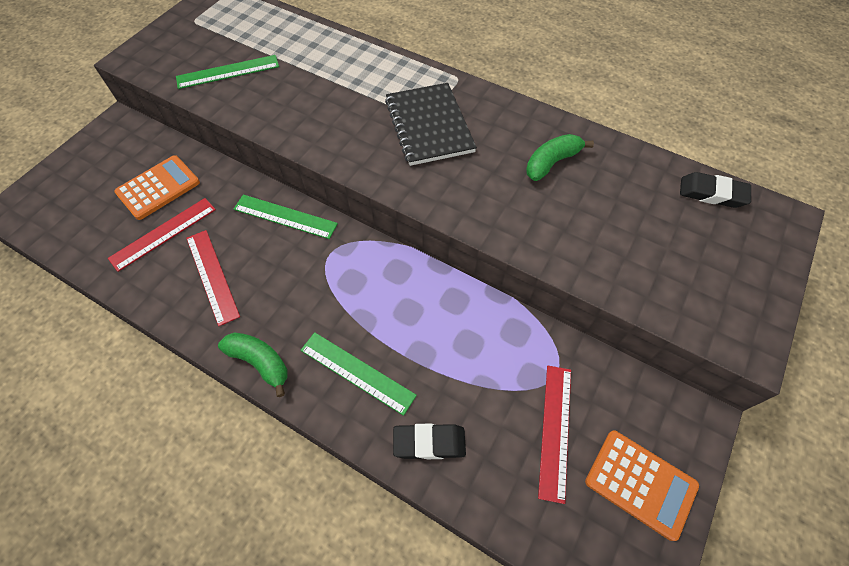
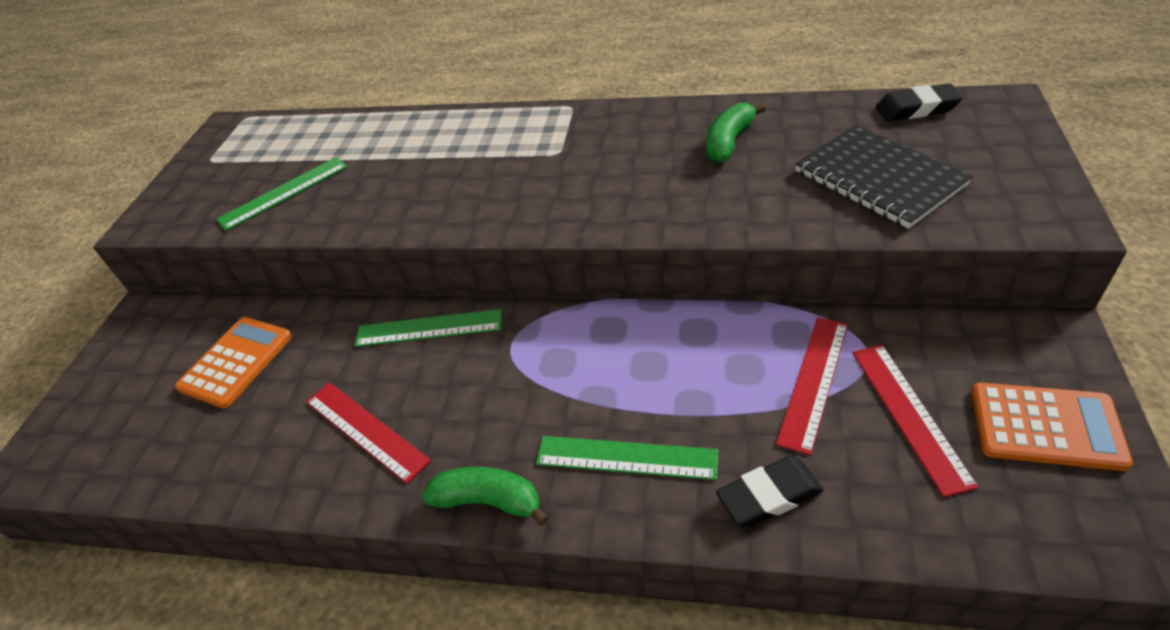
camera: 15 degrees left, 15 degrees down
(163, 233) = (270, 409): red ruler -> red ruler (814, 381)
(429, 125) = (567, 158): black notebook -> black notebook (879, 178)

